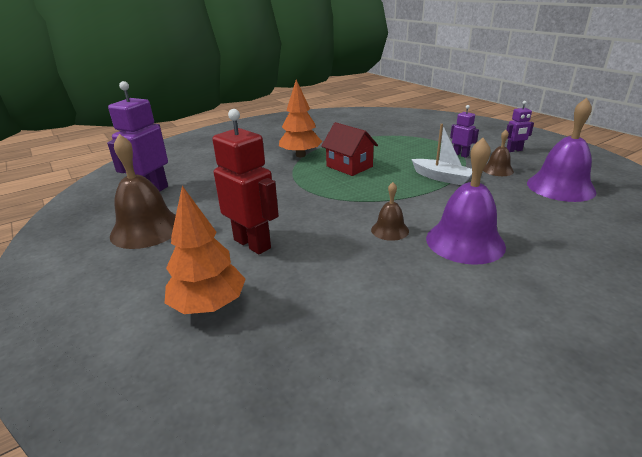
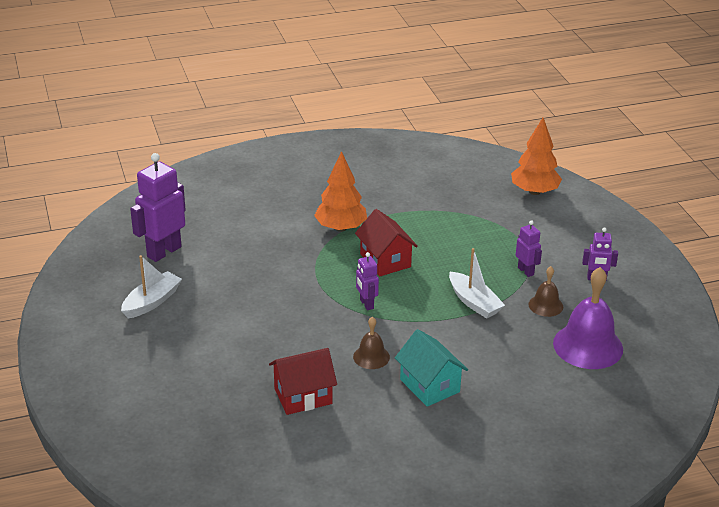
camera: 15 degrees right, 5 degrees up
(146, 229) = (152, 302): brown bell -> white boat
(209, 305) = (187, 392): orange tree -> orange tree (534, 191)
(252, 244) = (241, 342): red robot -> none
(346, 279) = (303, 396): none -> red house
(355, 194) = (366, 304): none -> purple robot
(465, 241) = (429, 386): purple bell -> turquoise house

